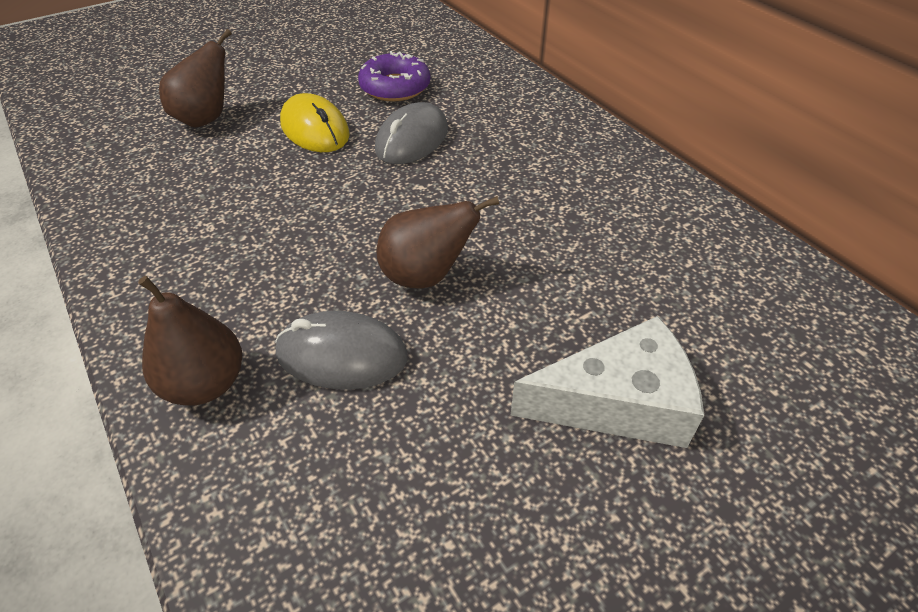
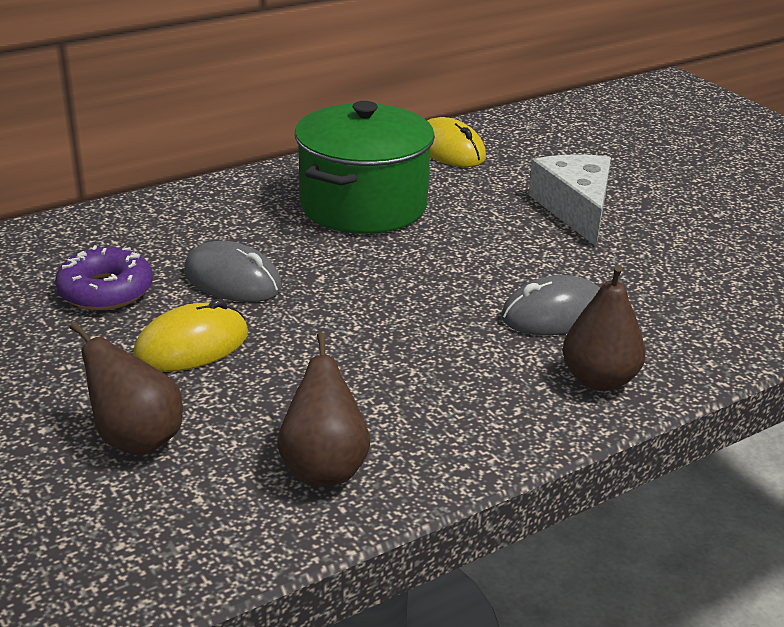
camera: 90 degrees left, 15 degrees down
(342, 355) = (554, 314): grey mouse -> grey mouse turned 60 degrees clockwise
(426, 276) = (456, 275): brown pear -> brown pear (323, 468)
(569, 207) = (363, 205): none -> green pot
(749, 276) = (449, 150): none -> yellow mouse

